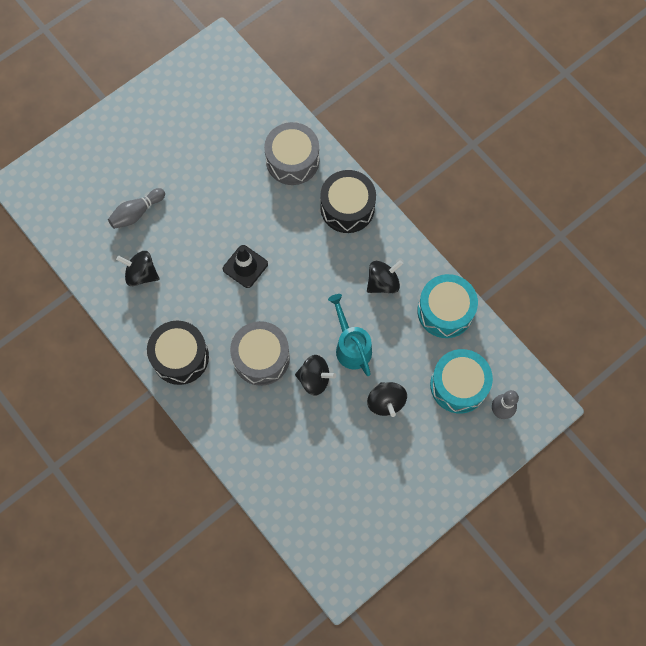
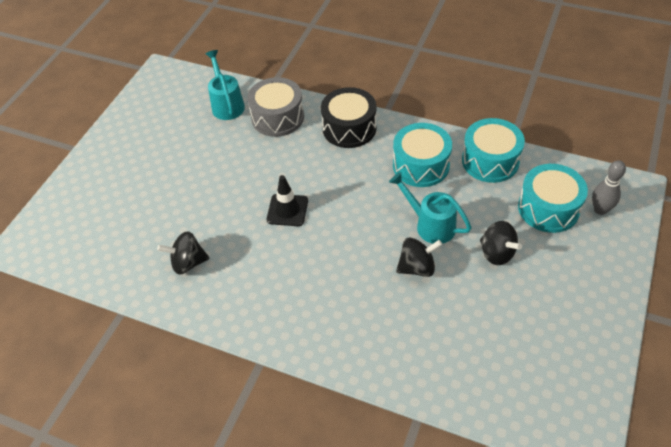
camera: 25 degrees left, 20 degrees down
(136, 213) = (154, 216): grey bowling pin -> none
(180, 357) = (272, 314): black drum -> none
(256, 119) = (227, 104): none -> turquoise watering can
(261, 357) = (353, 275): grey drum -> none
(383, 282) = (421, 165): black spinning top -> turquoise drum

